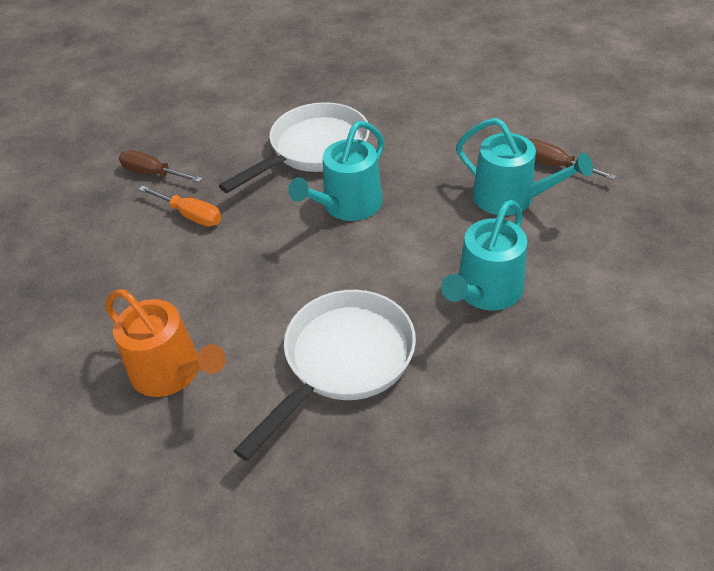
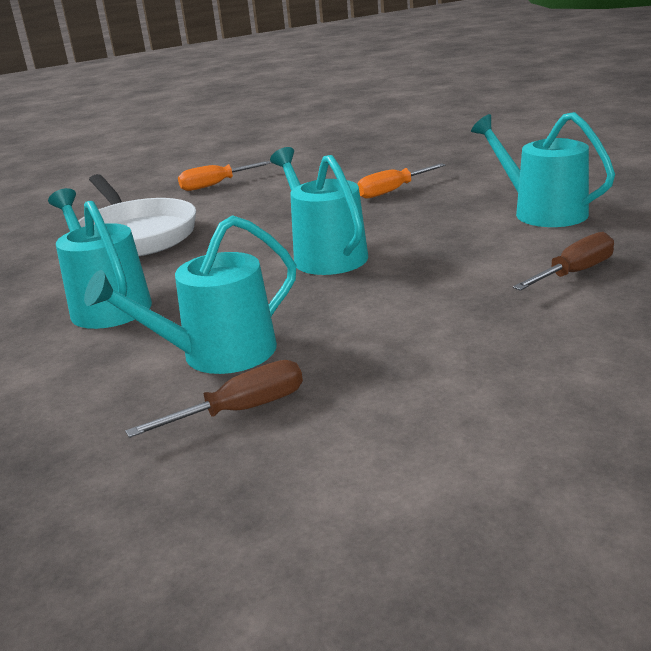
camera: 115 degrees right, 20 degrees down
(153, 174) = (477, 178): brown screwdriver -> brown screwdriver (574, 273)
(171, 372) = (216, 185): orange watering can -> orange screwdriver
(235, 126) = (542, 212): none -> turquoise watering can
(313, 150) = (451, 247): white pan -> none

